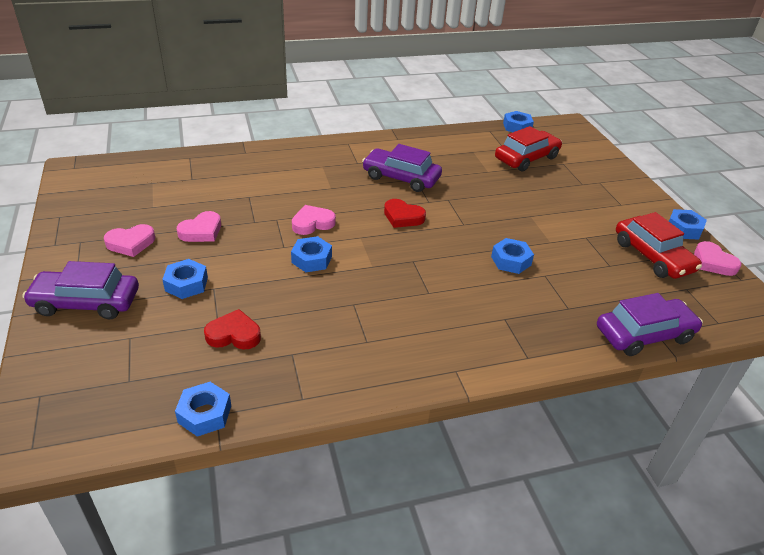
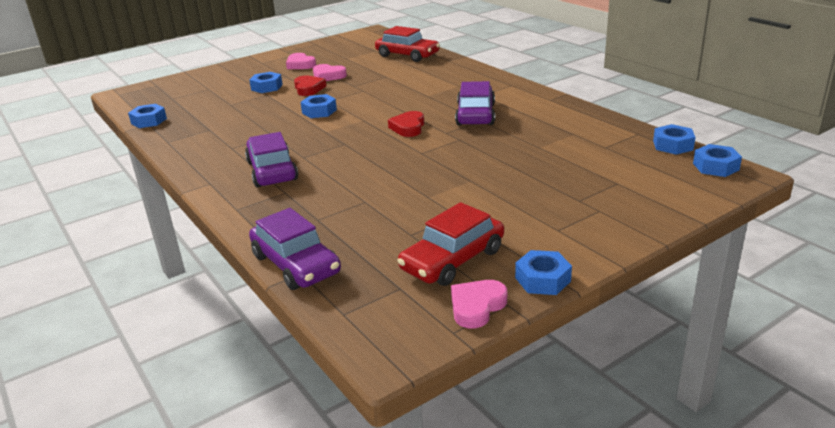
camera: 75 degrees right, 10 degrees down
(86, 302) = (235, 72): purple car -> purple car (272, 171)
(234, 334) = (222, 110): red heart -> red heart (308, 89)
(312, 223) = (368, 101): pink heart -> none
(511, 261) = (376, 182): blue nut -> blue nut (715, 167)
(526, 158) = (598, 161): red car -> red car (407, 55)

